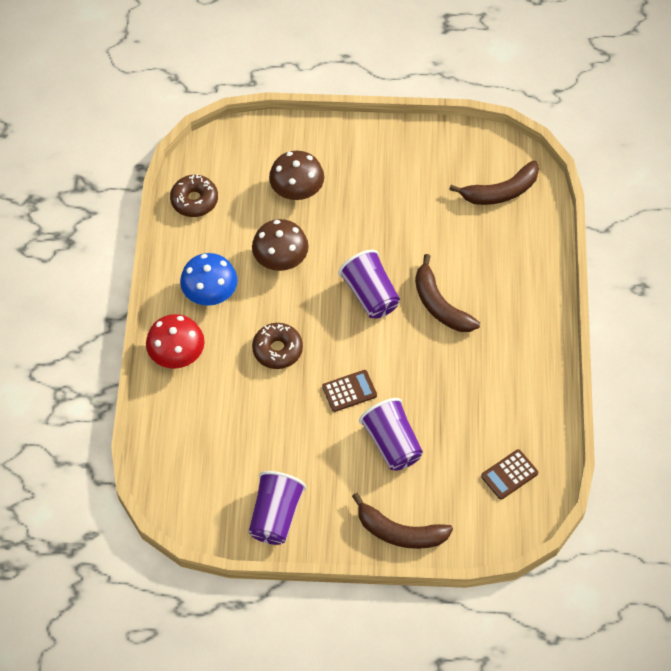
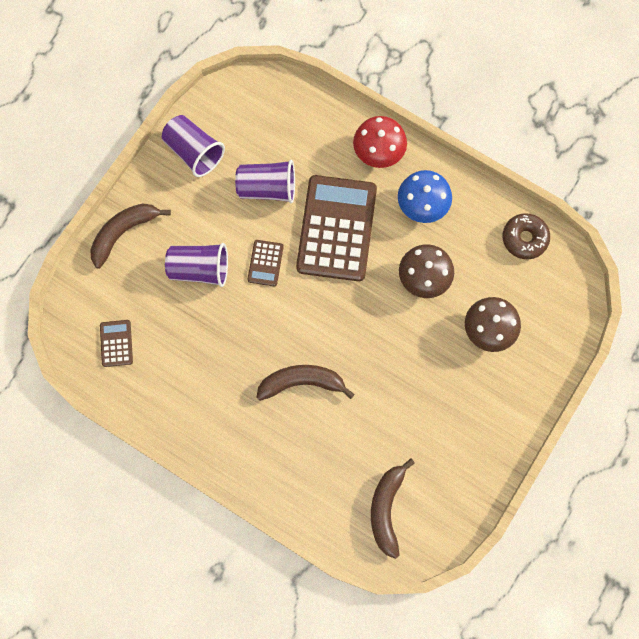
camera: 120 degrees right, 15 degrees up
(277, 350) = (337, 228): brown donut -> brown calculator
(370, 295) = (345, 331): purple cup -> purple cup (267, 188)

